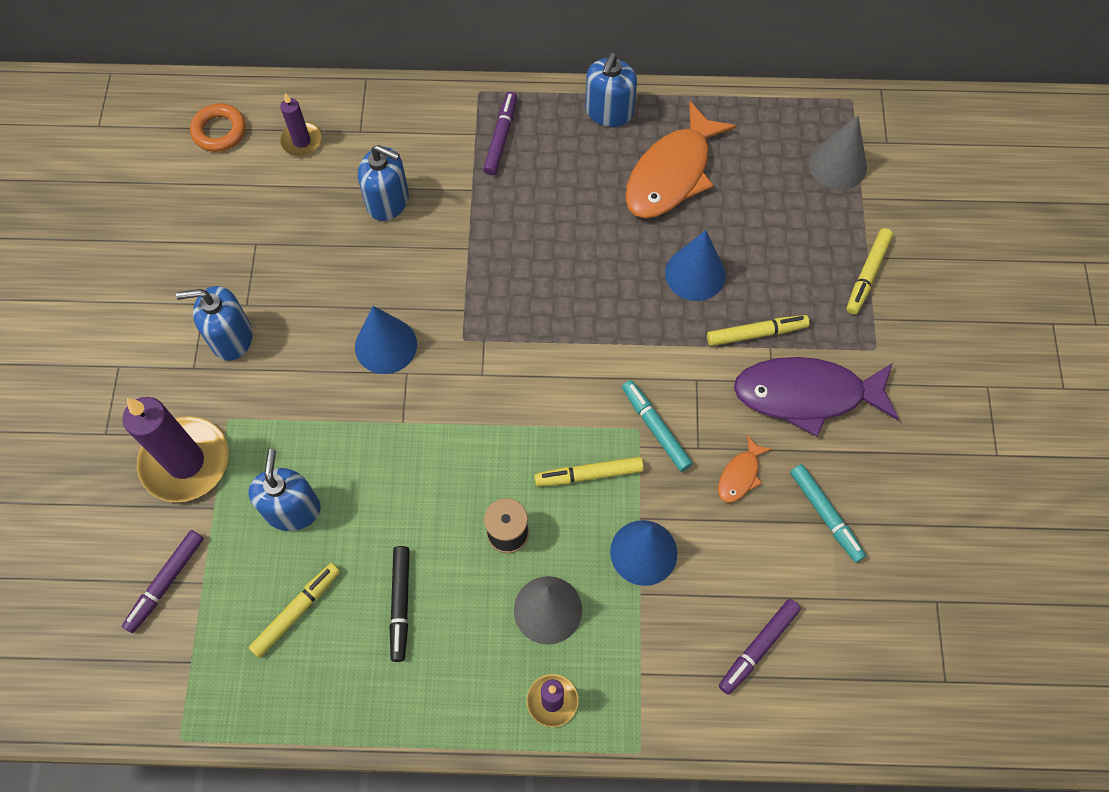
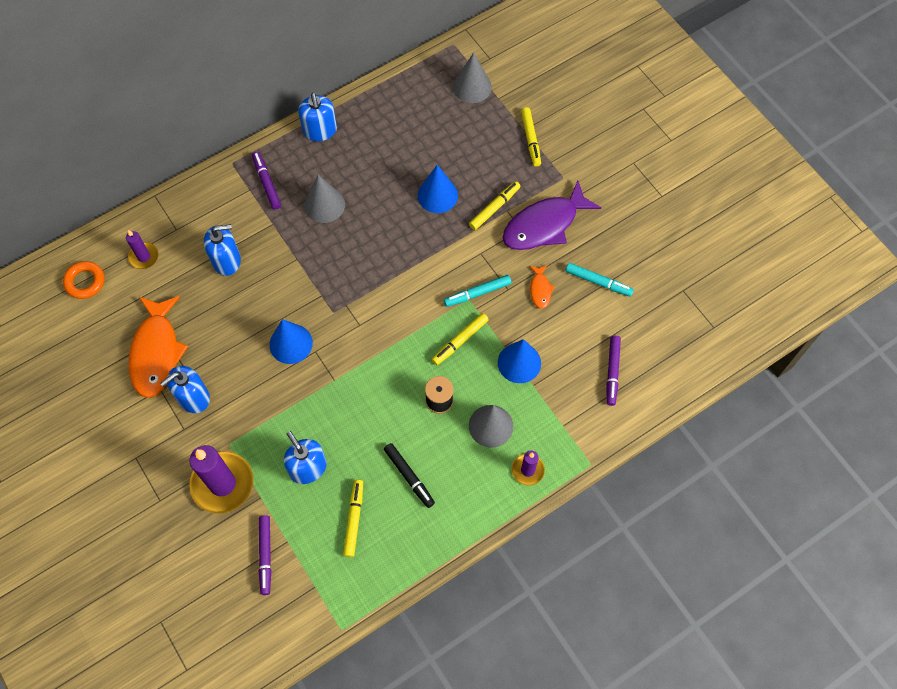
camera: 35 degrees left, 0 degrees up
(548, 203) = (324, 205): none -> grey cone
(655, 428) = (477, 293): turquoise marker -> turquoise marker turned 45 degrees counterclockwise
(672, 174) = (383, 146): orange fish -> orange fish (156, 352)

